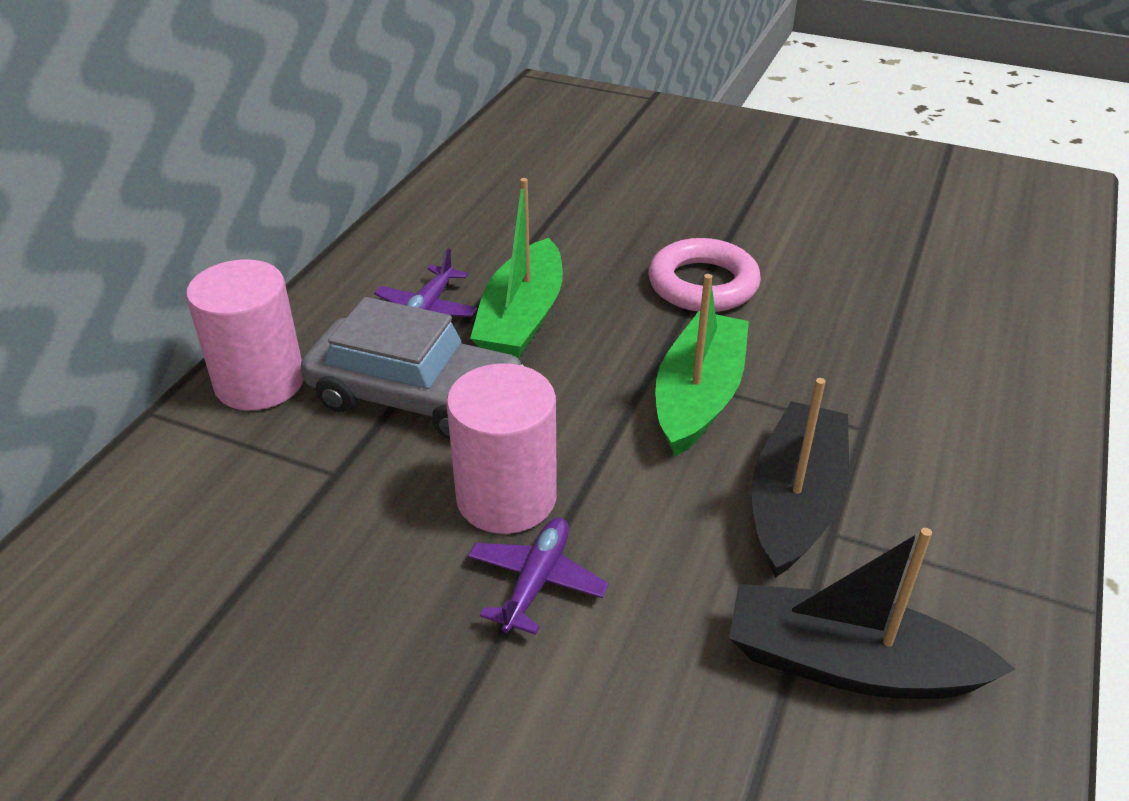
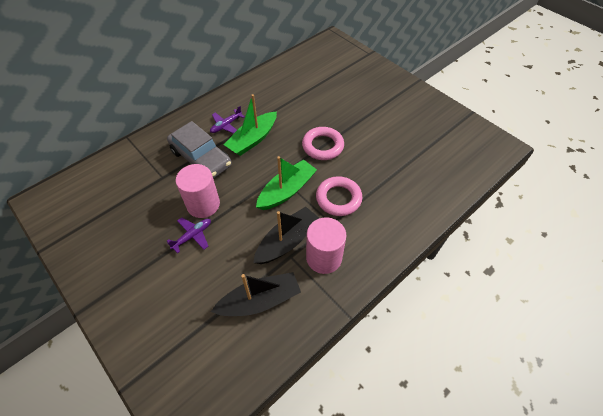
camera: 25 degrees right, 15 degrees up
(260, 382) = (161, 136): pink cylinder -> pink cylinder (324, 257)
(832, 373) = (338, 198): none -> pink ring
(849, 664) = (260, 301): black boat -> black boat turned 120 degrees clockwise

